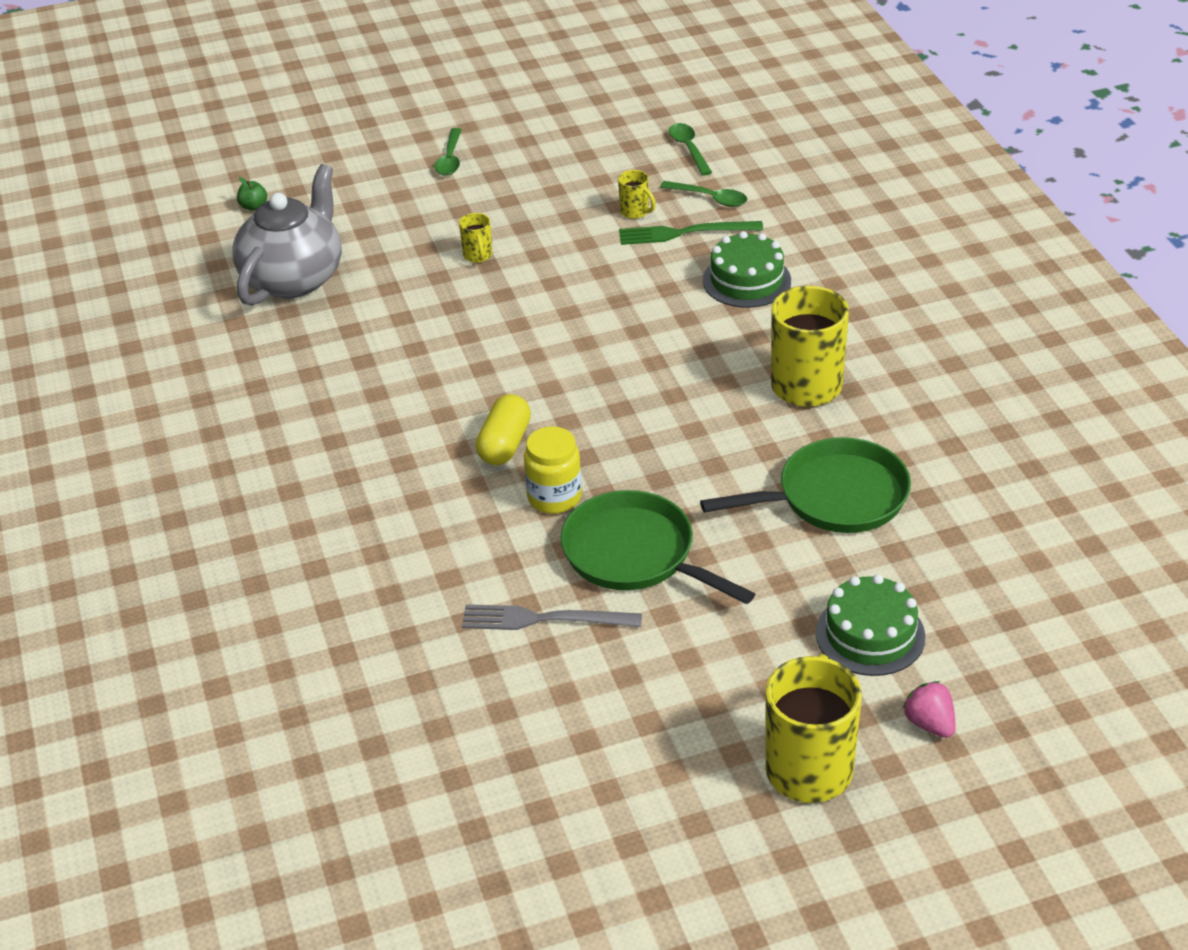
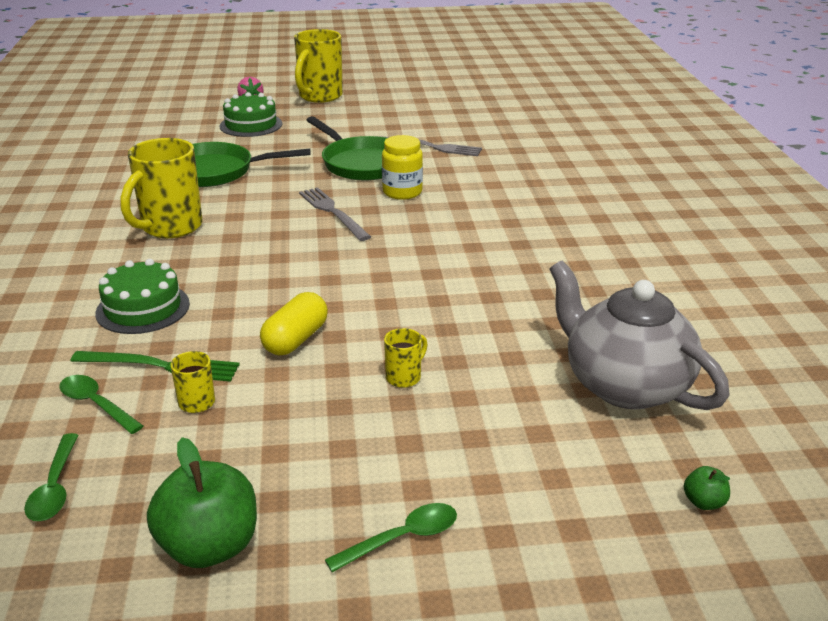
camera: 170 degrees left, 10 degrees down
(294, 278) = (624, 385): grey teapot -> grey teapot turned 105 degrees clockwise
(450, 159) = (402, 538): green spoon -> green spoon turned 45 degrees clockwise
(478, 256) = (404, 377): yellow mug -> yellow mug turned 45 degrees clockwise
(505, 444) = (428, 222): yellow capsule -> yellow capsule (295, 339)
(566, 138) = (209, 547): none -> green apple
(629, 442) = (333, 212): none -> grey fork

